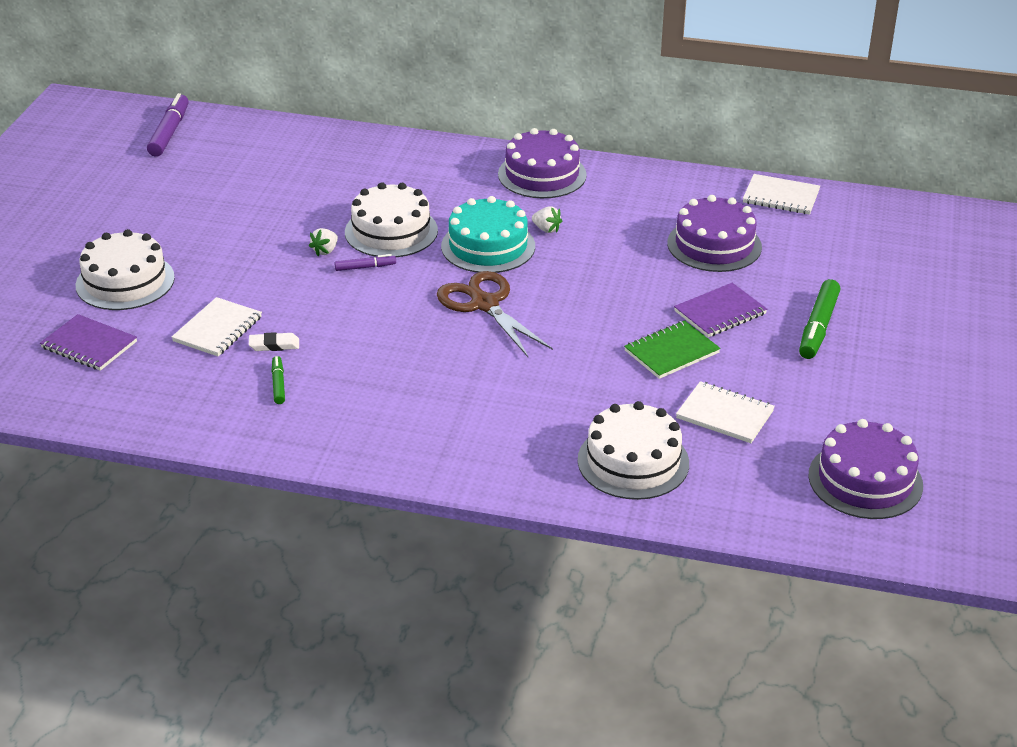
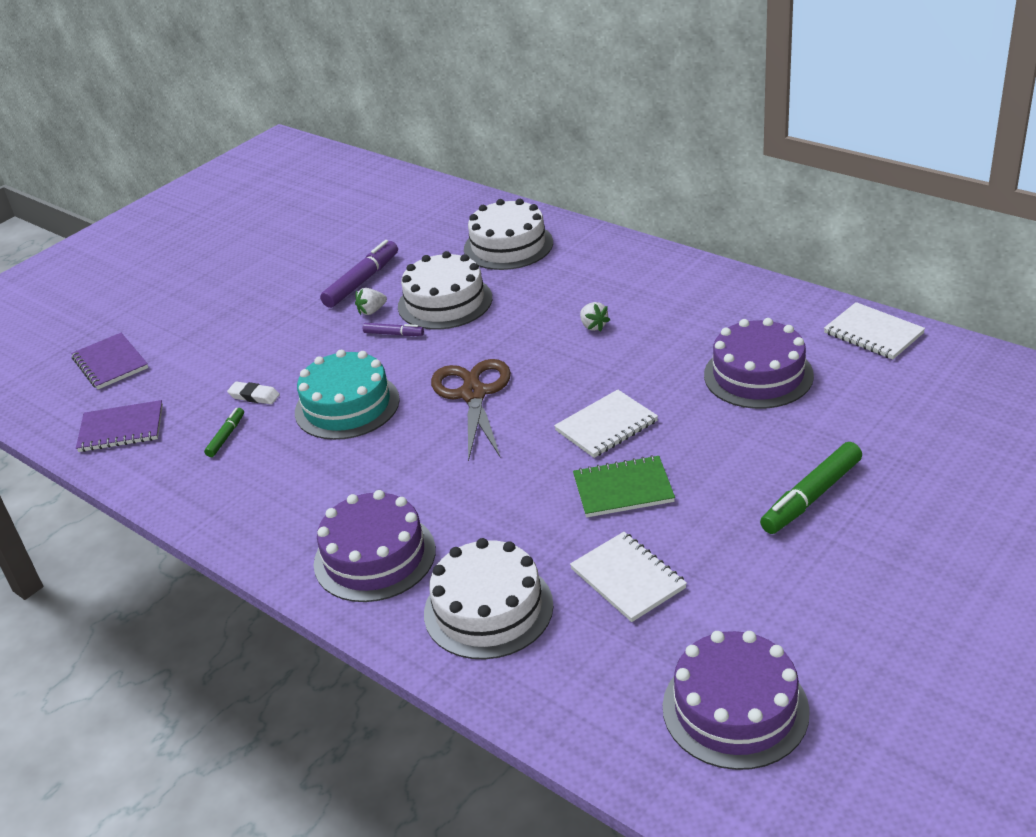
camera: 30 degrees right, 0 degrees up
(125, 281) = (186, 309): white cake -> white cake (508, 246)
(169, 133) = (332, 179): purple marker -> purple marker (361, 282)
(217, 329) = (221, 370): white notebook -> white notebook (606, 426)
(488, 246) = (523, 333): turquoise cake -> turquoise cake (347, 406)
(542, 174) = (632, 268): purple cake -> purple cake (374, 556)
(720, 312) = (709, 455): purple notebook -> purple notebook (121, 429)

